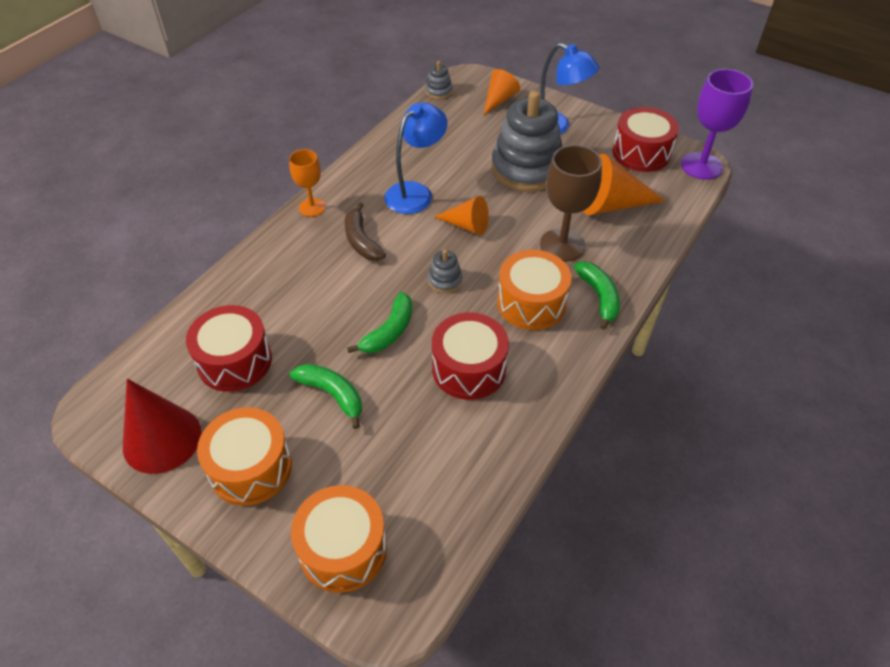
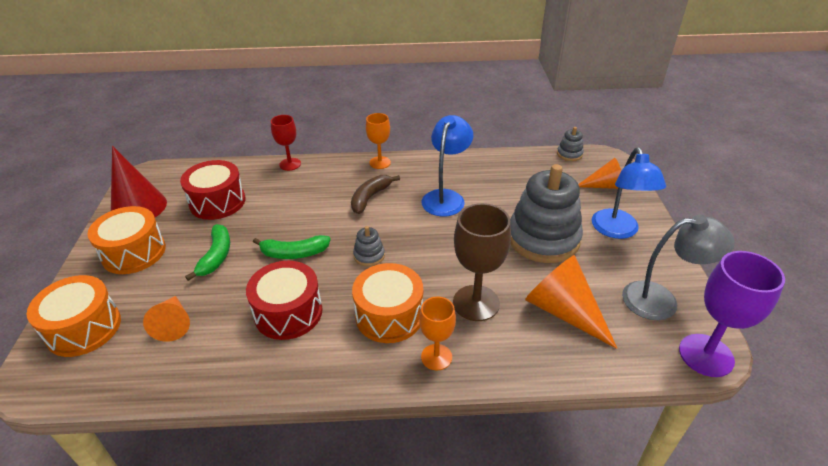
camera: 55 degrees right, 10 degrees down
(233, 274) = (290, 164): none -> red goblet
(415, 192) = (446, 197): blue lamp -> blue lamp turned 75 degrees counterclockwise
(466, 225) = (439, 238): orange cone -> orange cone (173, 324)
(599, 297) = (436, 357): green banana -> orange goblet
(641, 153) = (661, 300): red drum -> grey lamp

